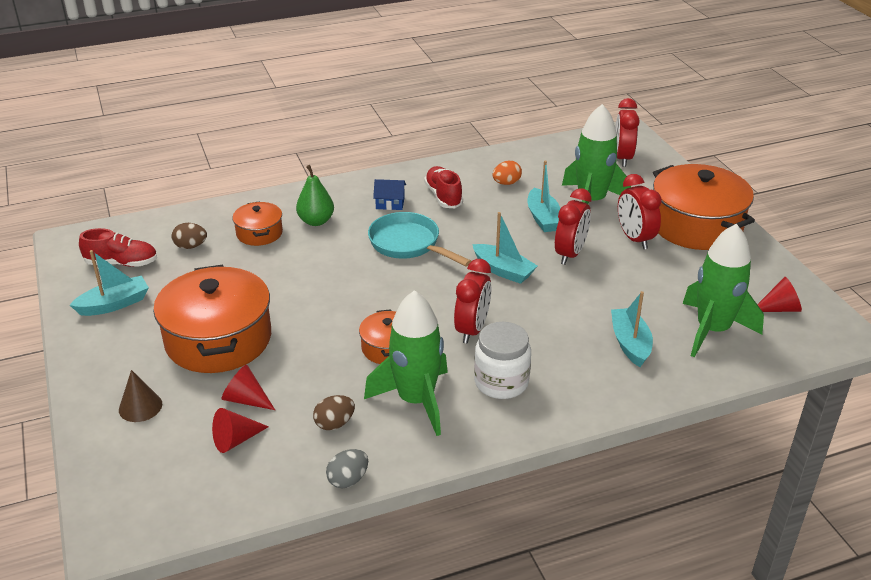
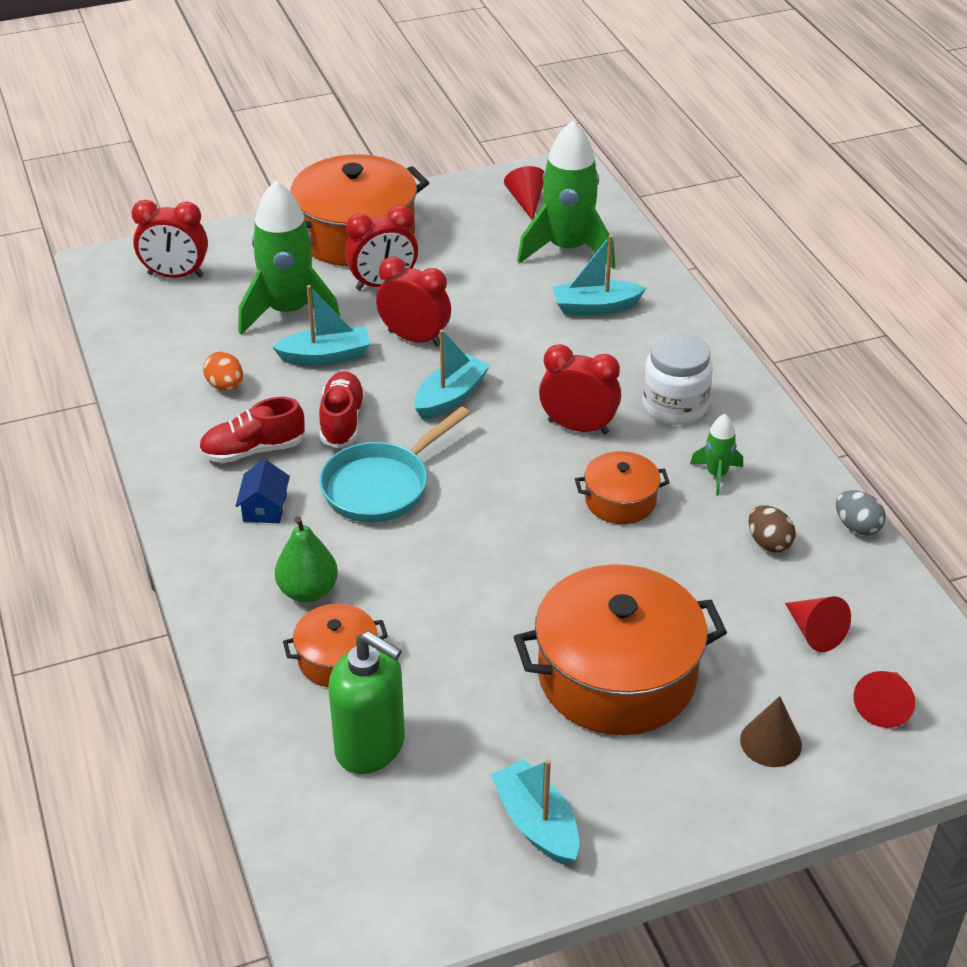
camera: 90 degrees left, 5 degrees up
(122, 263) = (417, 837): red shoe -> red shoe (342, 421)
(190, 246) = (370, 746): brown egg -> green soap dispenser
(246, 399) = (739, 630): red cone -> red cone (884, 706)
(416, 400) = (716, 475): green rocket -> green rocket, size x0.47

